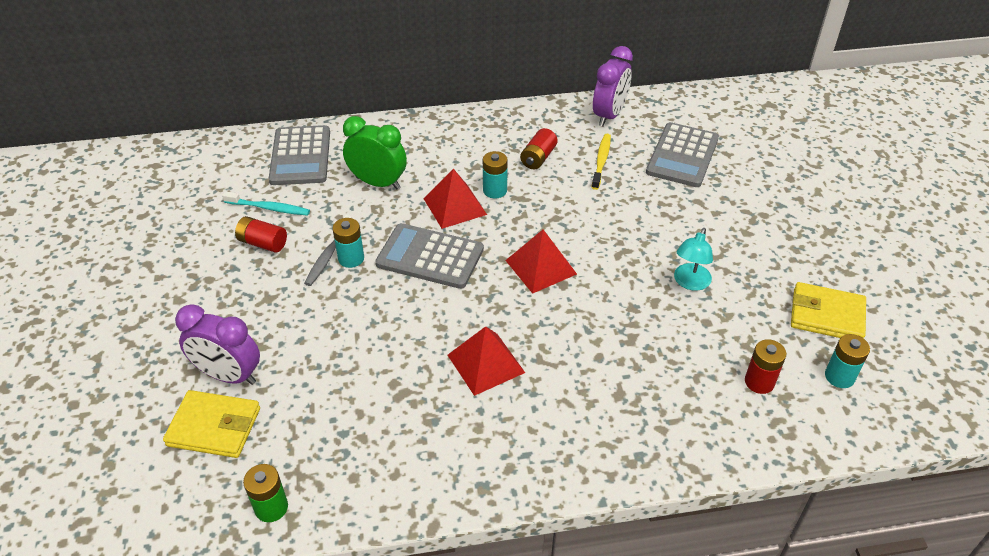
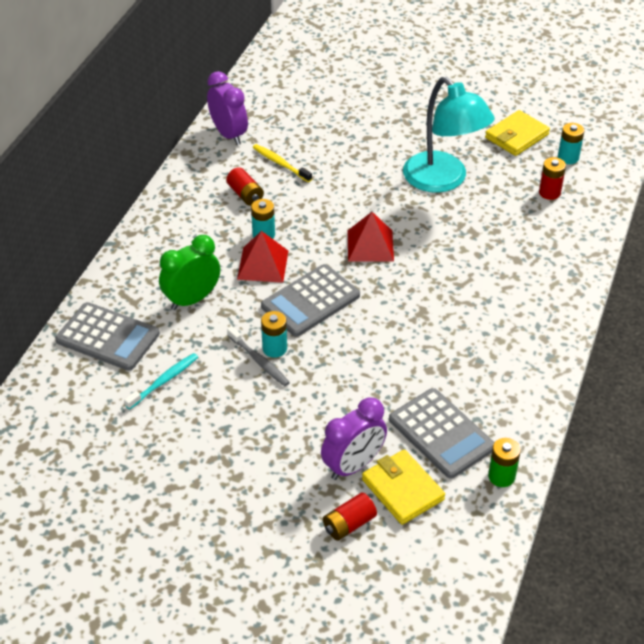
camera: 60 degrees left, 0 degrees up
(214, 427) = (402, 489): yellow wallet -> yellow wallet turned 75 degrees counterclockwise
(263, 243) = (208, 399): red battery -> red battery (349, 524)
(486, 363) = (444, 313): red pyramid -> none
(682, 155) = (311, 121): grey calculator -> grey calculator (441, 433)
(690, 283) = (443, 180): turquoise lamp -> turquoise lamp, size x2.09

